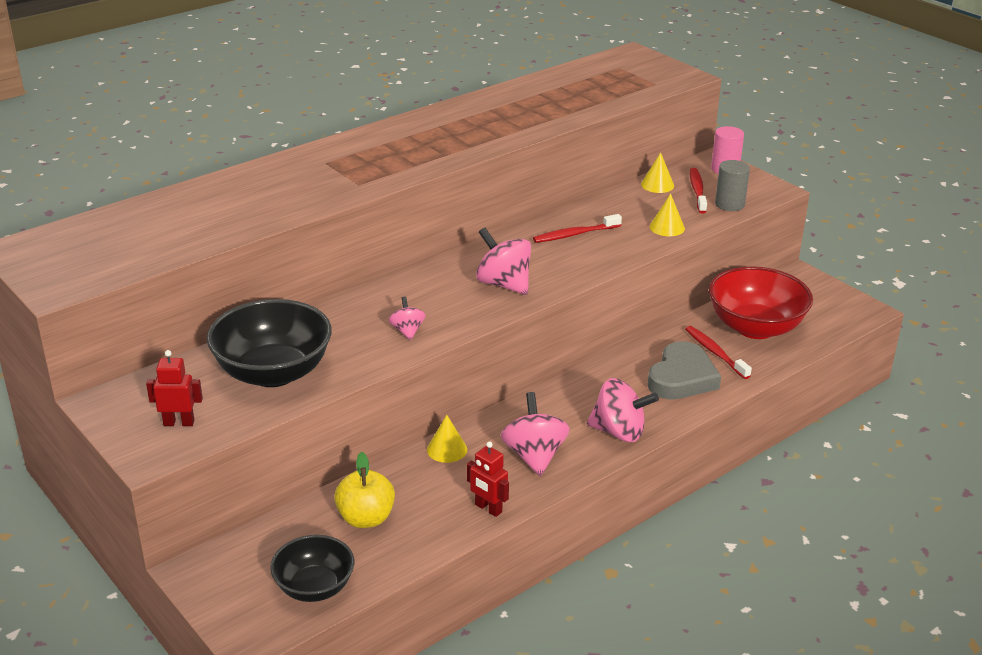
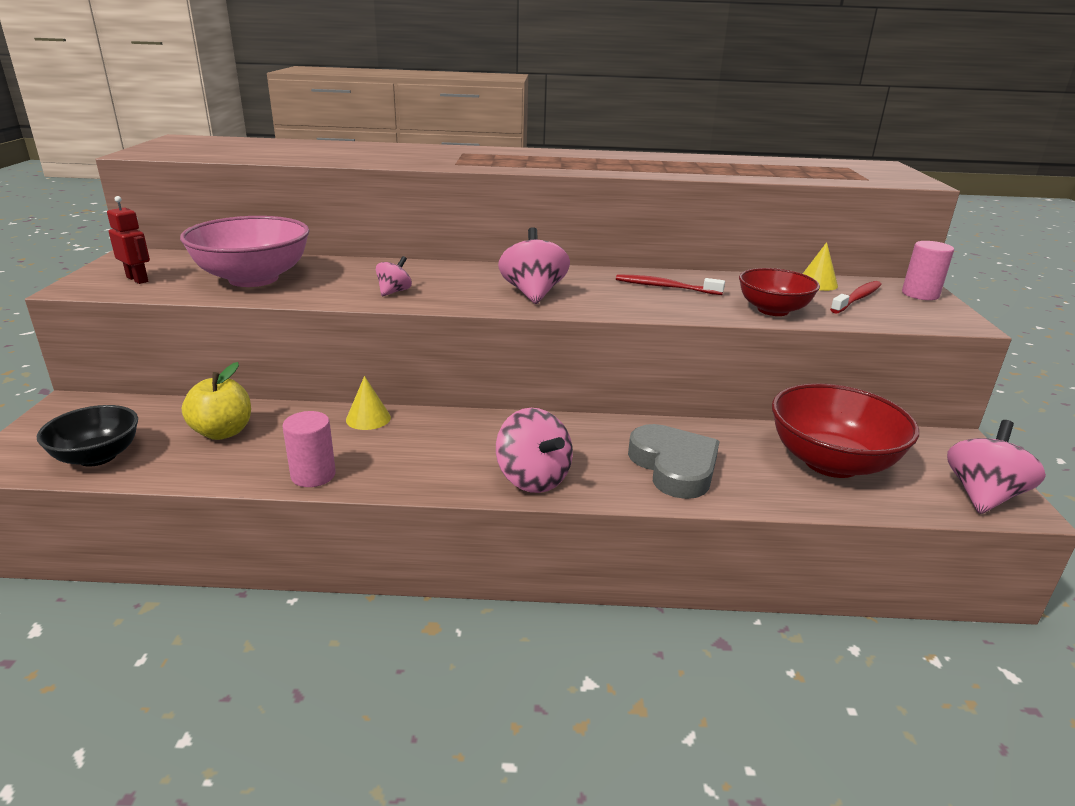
camera: 40 degrees right, 5 degrees down
(273, 373) = (253, 279): black bowl -> pink bowl
(488, 508) = (313, 475): red robot -> pink cylinder
(534, 456) = (424, 458): pink spinning top -> pink spinning top (982, 495)
(667, 227) = (773, 310): yellow cone -> red bowl
(681, 378) = (674, 466): grey heart -> grey heart turned 90 degrees counterclockwise
(715, 352) = (747, 463): red toothbrush -> none
(729, 204) = (880, 317): grey cylinder -> none

